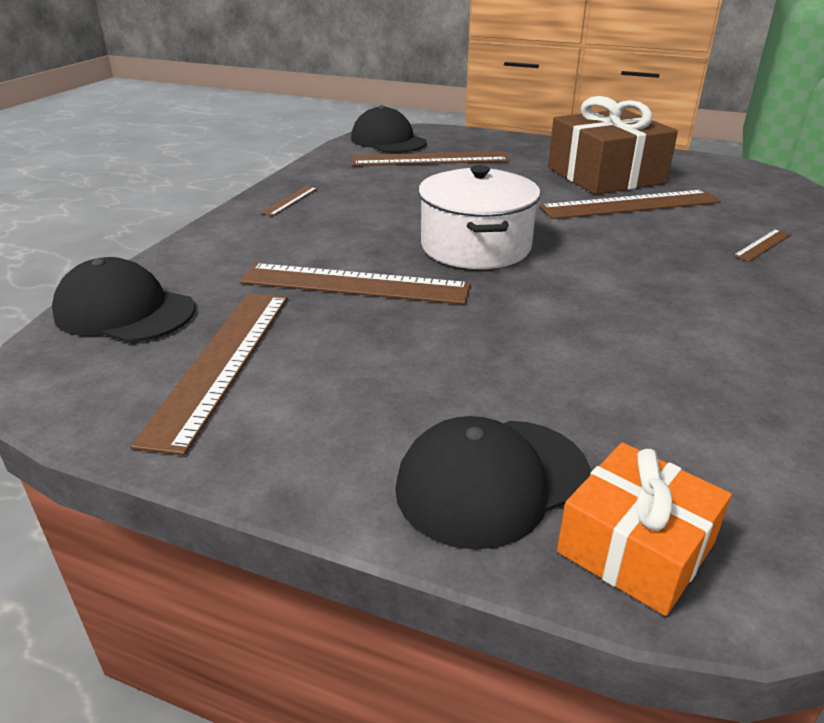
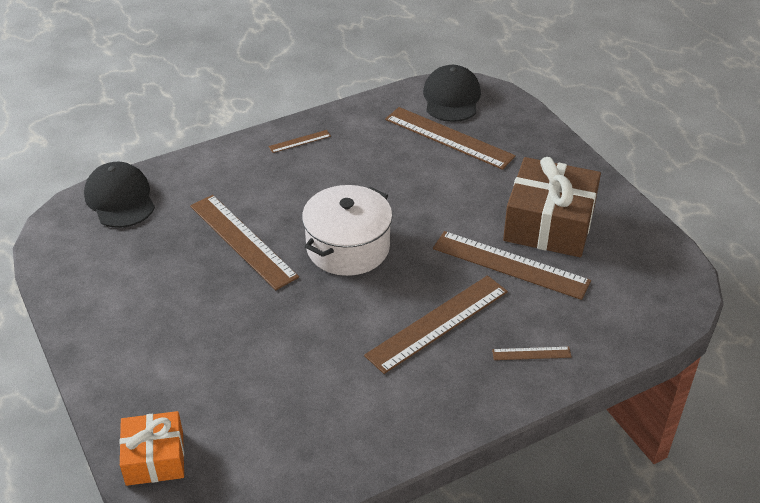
camera: 40 degrees right, 10 degrees up
(221, 362) = (123, 261): brown ruler -> brown ruler (437, 323)
(492, 481) = (146, 395): black cap -> none

